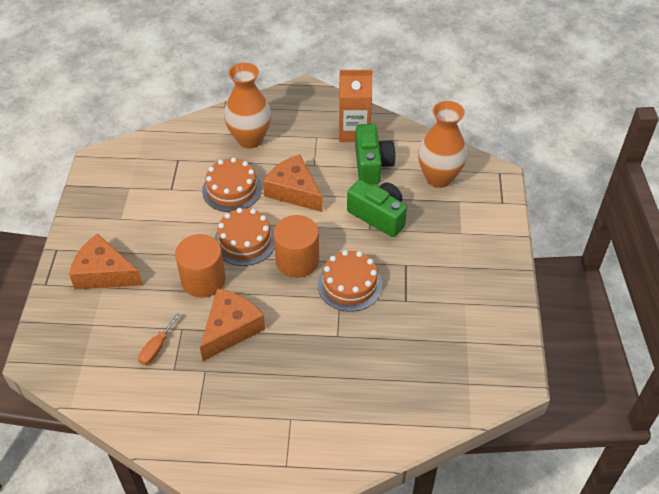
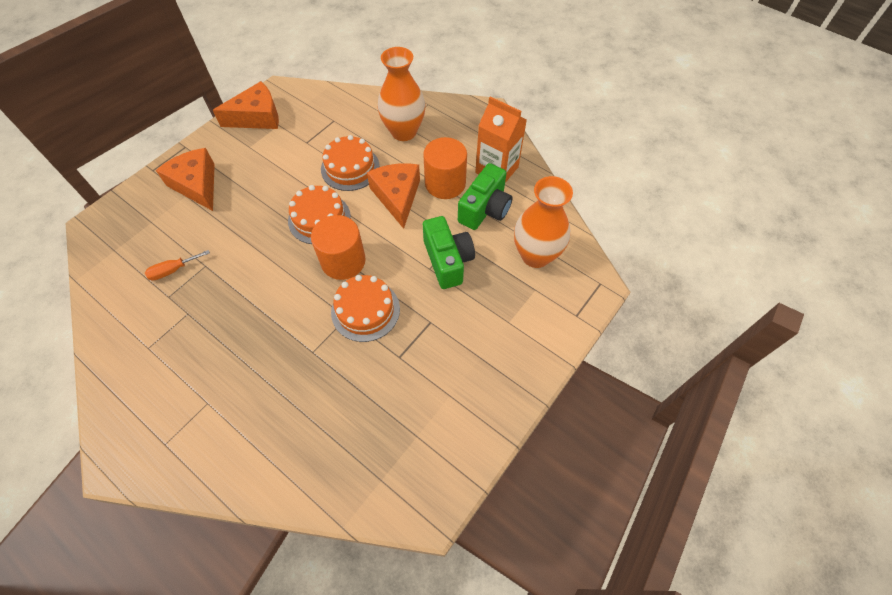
camera: 35 degrees right, 10 degrees up
(203, 280) = (258, 234): orange cylinder -> orange cylinder (445, 183)
(231, 329) = (238, 289): orange cheese -> orange cheese (257, 117)

